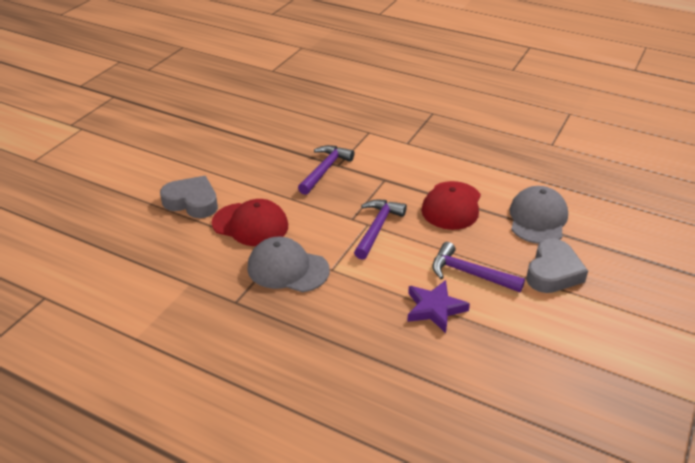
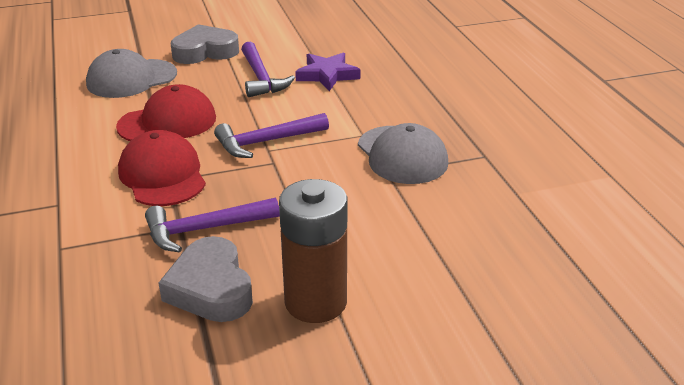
camera: 135 degrees left, 5 degrees down
(192, 202) = (422, 287): grey heart -> grey heart (211, 288)
(232, 172) = (315, 302): none -> brown battery
(250, 224) = (384, 215): red cap -> red cap (162, 175)

